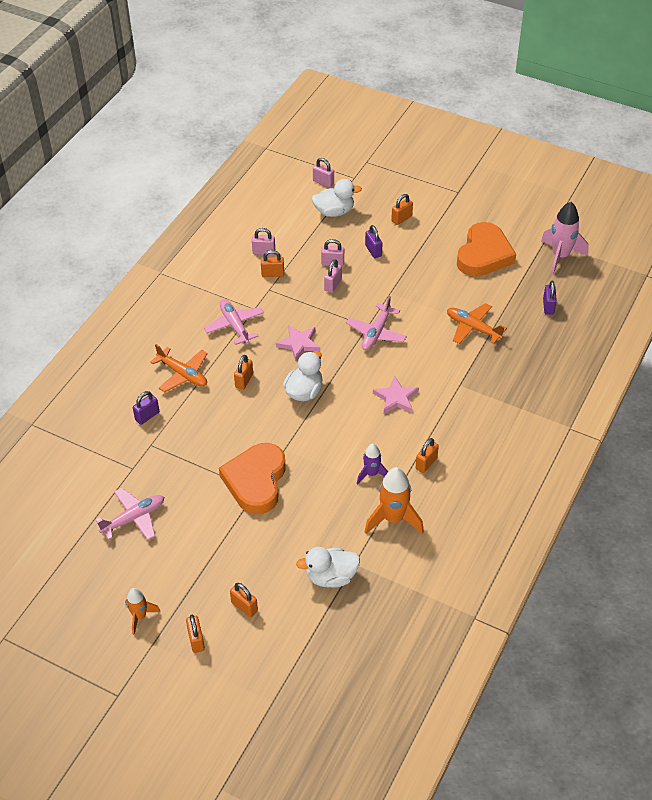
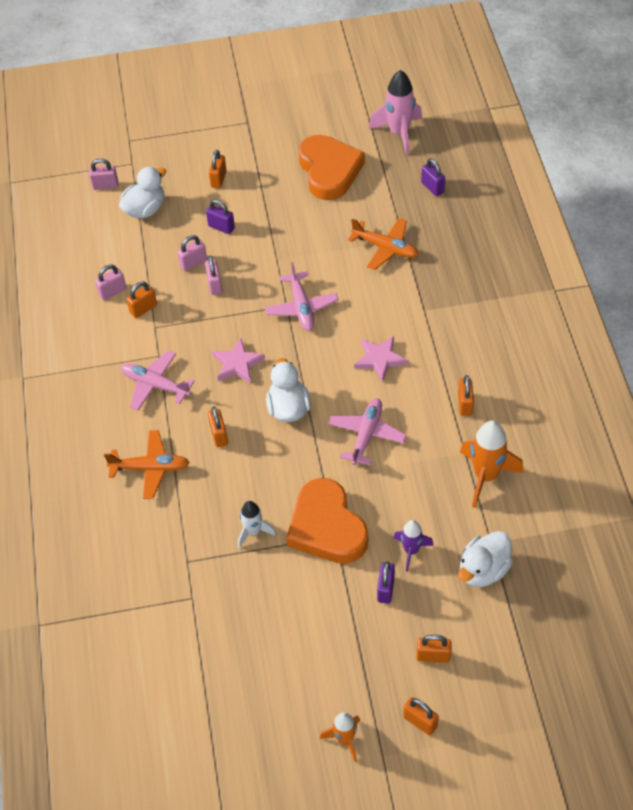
camera: 35 degrees left, 5 degrees up
(134, 518) = (243, 647): pink plane -> pink plane (366, 435)
(147, 416) = (155, 535): purple padlock -> purple padlock (385, 589)
(207, 453) = (253, 532): none -> white rocket
(371, 474) = (426, 447): purple rocket -> purple rocket (411, 551)
(473, 328) = (385, 248): orange plane -> orange plane turned 150 degrees counterclockwise

